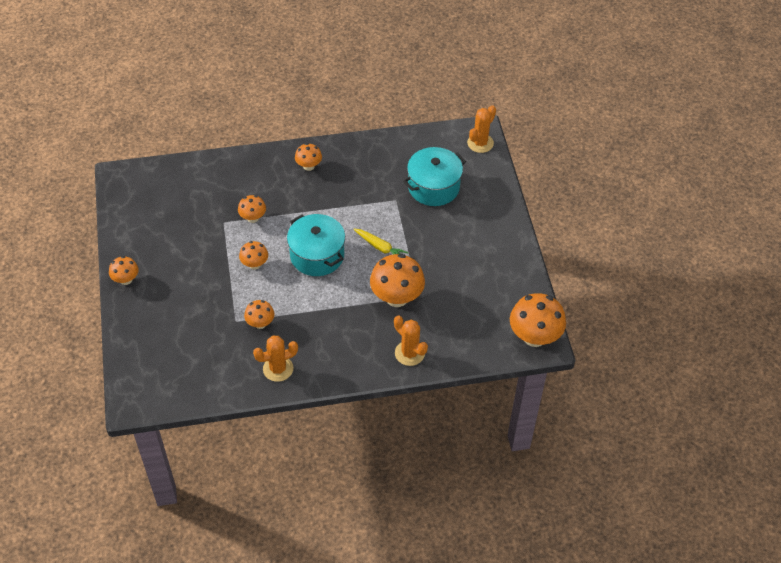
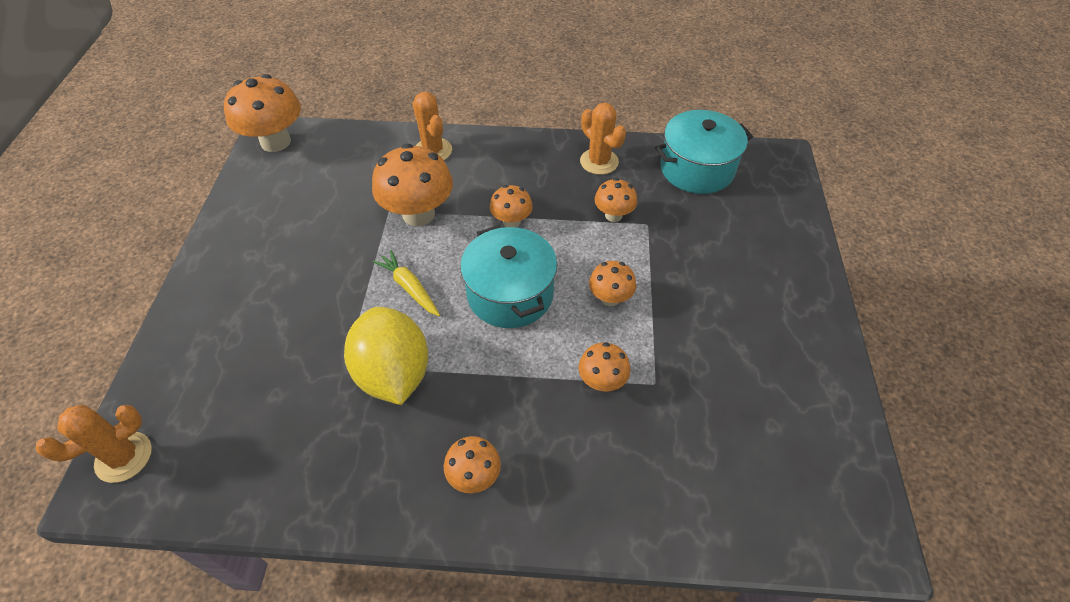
camera: 165 degrees left, 0 degrees up
(126, 280) = (816, 312): orange mushroom -> orange mushroom (511, 221)
(278, 369) = (599, 162): orange cactus -> orange cactus turned 60 degrees clockwise
(368, 201) = (393, 373): none -> yellow lemon
(433, 187) = (269, 377): turquoise pot -> turquoise pot (697, 169)

